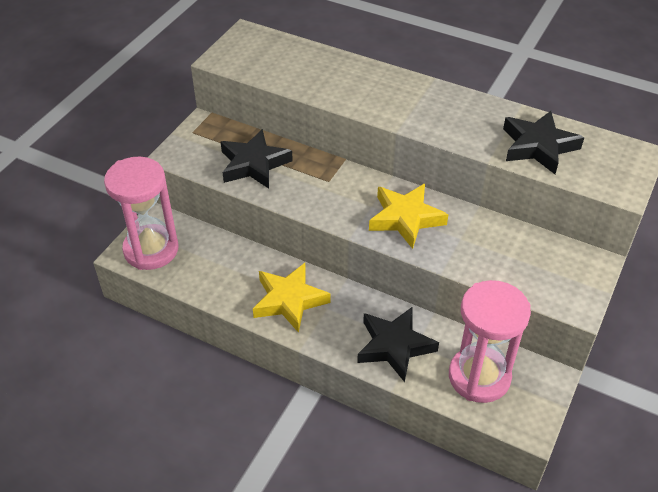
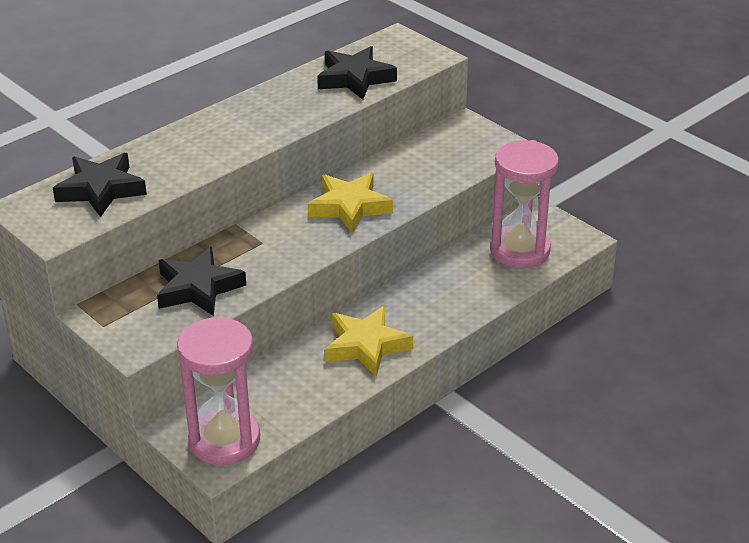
camera: 70 degrees left, 10 degrees down
(394, 346) = (461, 290): black star -> black star (101, 190)

